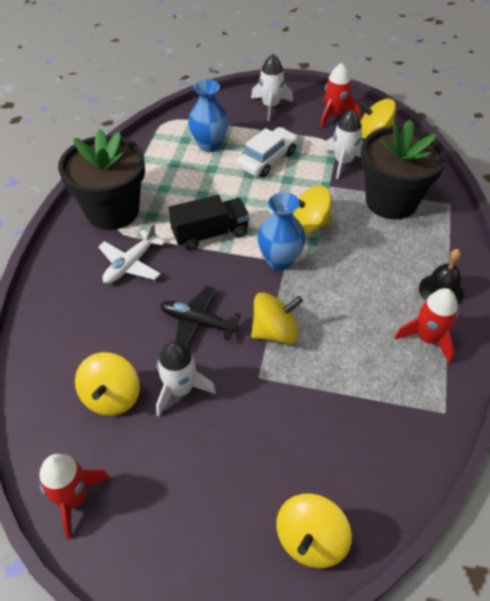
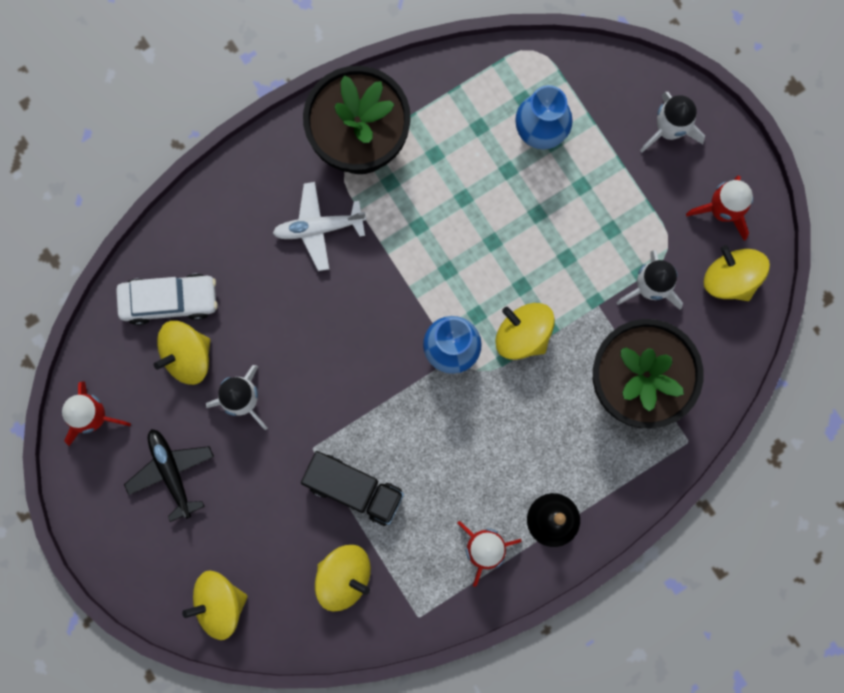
camera: 45 degrees right, 30 degrees up
(198, 322) = (316, 348): black plane -> black plane (171, 472)
(210, 234) = (421, 258): black truck -> black truck (354, 489)
(267, 159) = (577, 210): white car -> white car (169, 300)
(275, 332) = (368, 420): yellow spinning top -> yellow spinning top (344, 577)

